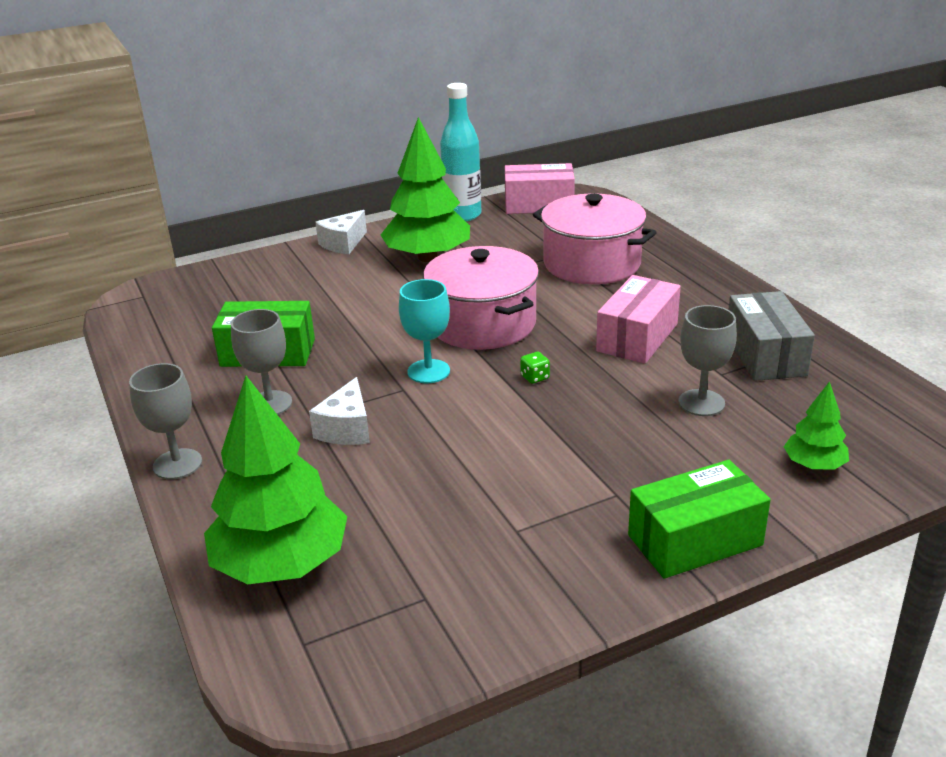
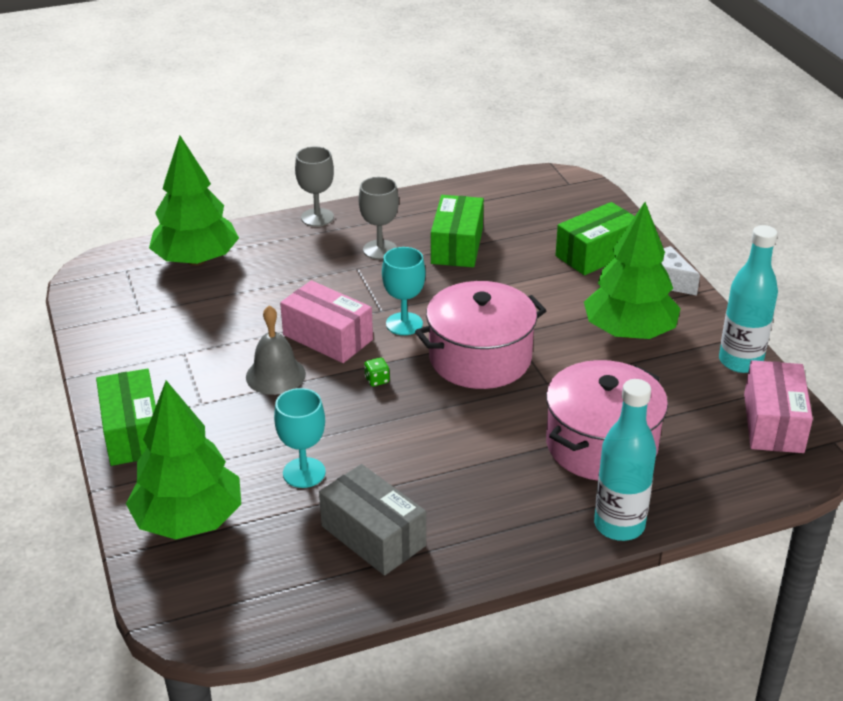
camera: 95 degrees right, 5 degrees up
(292, 276) = (596, 254): none -> green box
(347, 429) = (333, 283): white cheese -> none
(544, 445) = (275, 375): none -> grey bell
(637, 337) = (430, 452): pink box -> pink box (327, 337)
(686, 254) = (619, 525): none -> turquoise bottle
(701, 403) = (304, 473): grey goblet -> turquoise goblet
(765, 355) = (373, 536): grey box -> grey box turned 45 degrees clockwise
(814, 465) = (188, 520): green tree -> green tree, size x2.04

